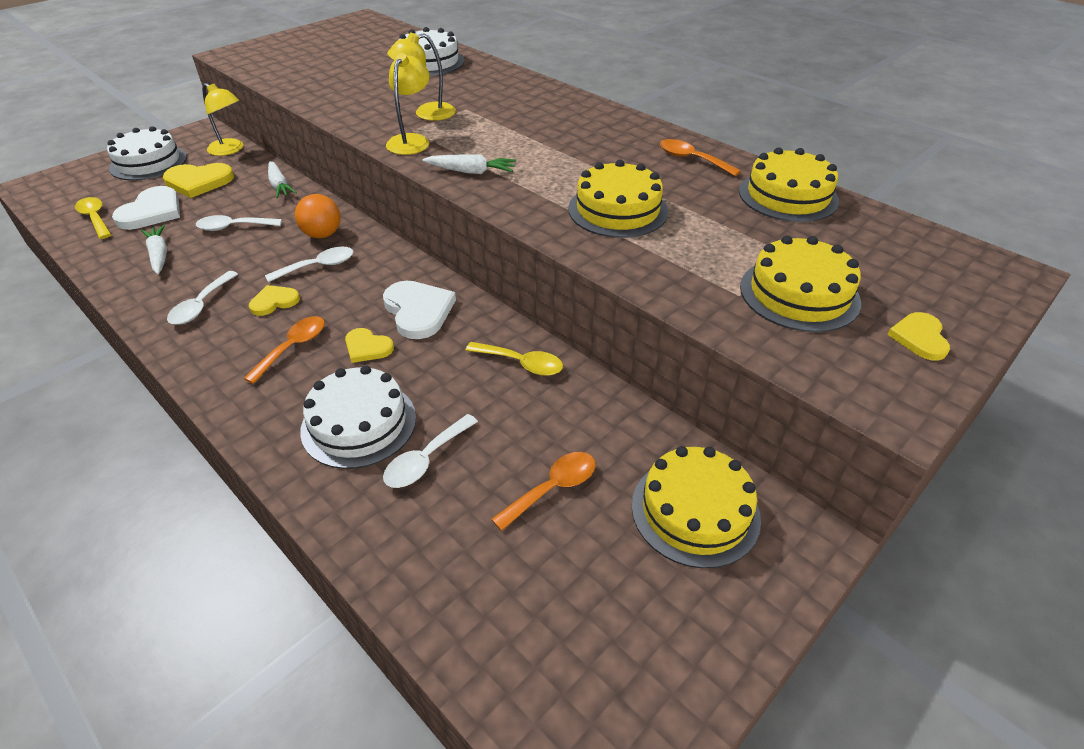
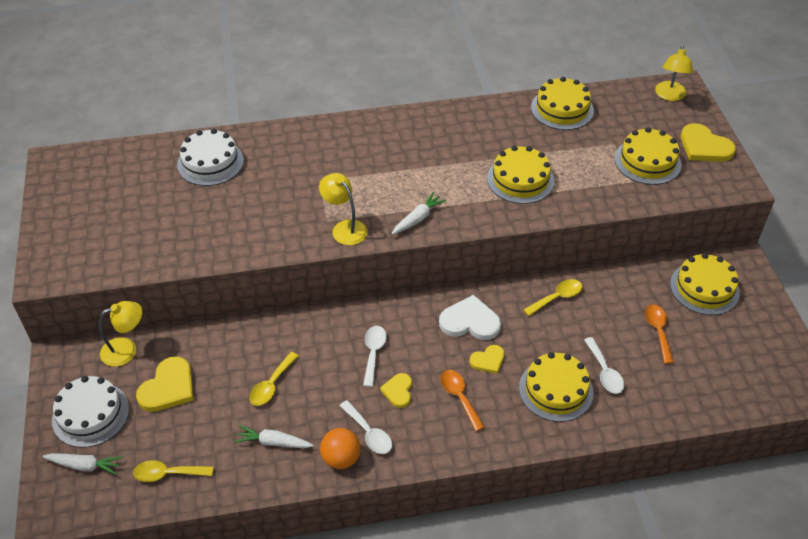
camera: 55 degrees left, 5 degrees up
(152, 212) = (194, 432): white heart -> none
(233, 227) = (271, 385): white spoon -> yellow spoon
(279, 186) = (229, 337): white carrot -> white carrot (85, 466)
(322, 234) = (331, 336): orange ball -> orange ball (341, 458)
(359, 423) = (555, 390): white cake -> yellow cake
(426, 113) = (307, 203): yellow lamp -> yellow lamp (669, 96)
(691, 159) = (490, 119): orange spoon -> none
(919, 338) = (704, 146): yellow heart -> yellow heart, size x1.70

